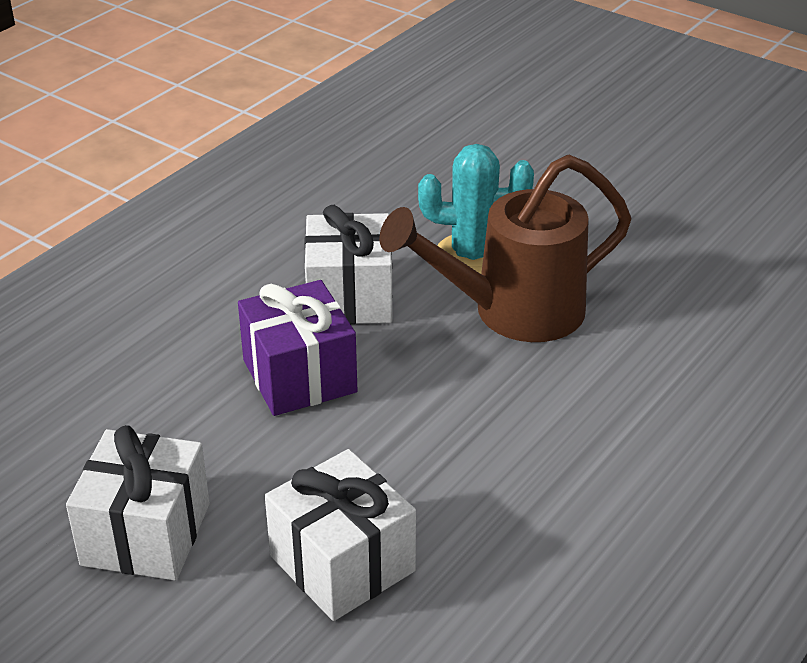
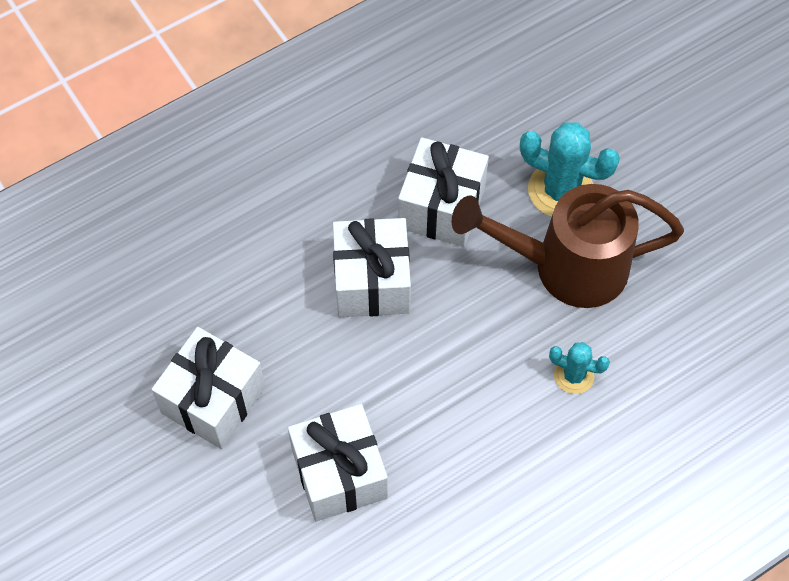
camera: 20 degrees right, 25 degrees up
(299, 376) = (372, 282): purple gift -> white gift
(574, 399) = (574, 375): none -> turquoise cactus

